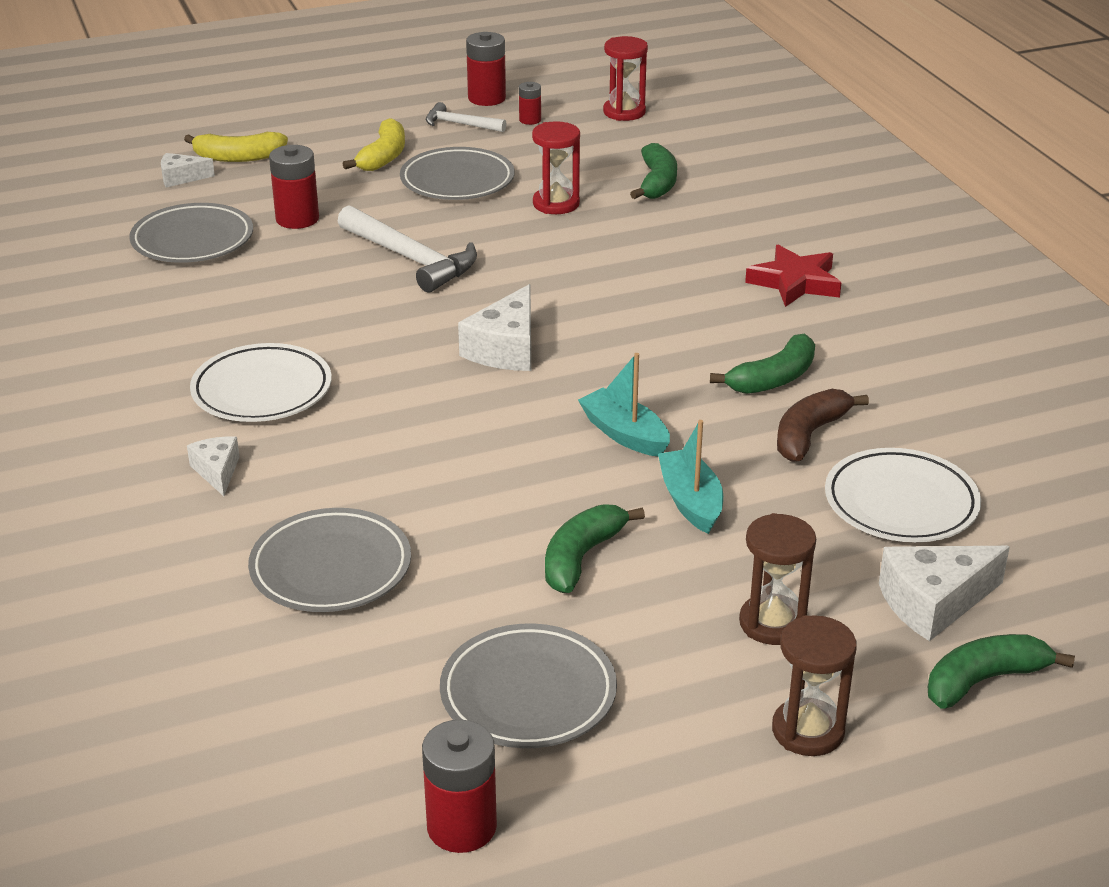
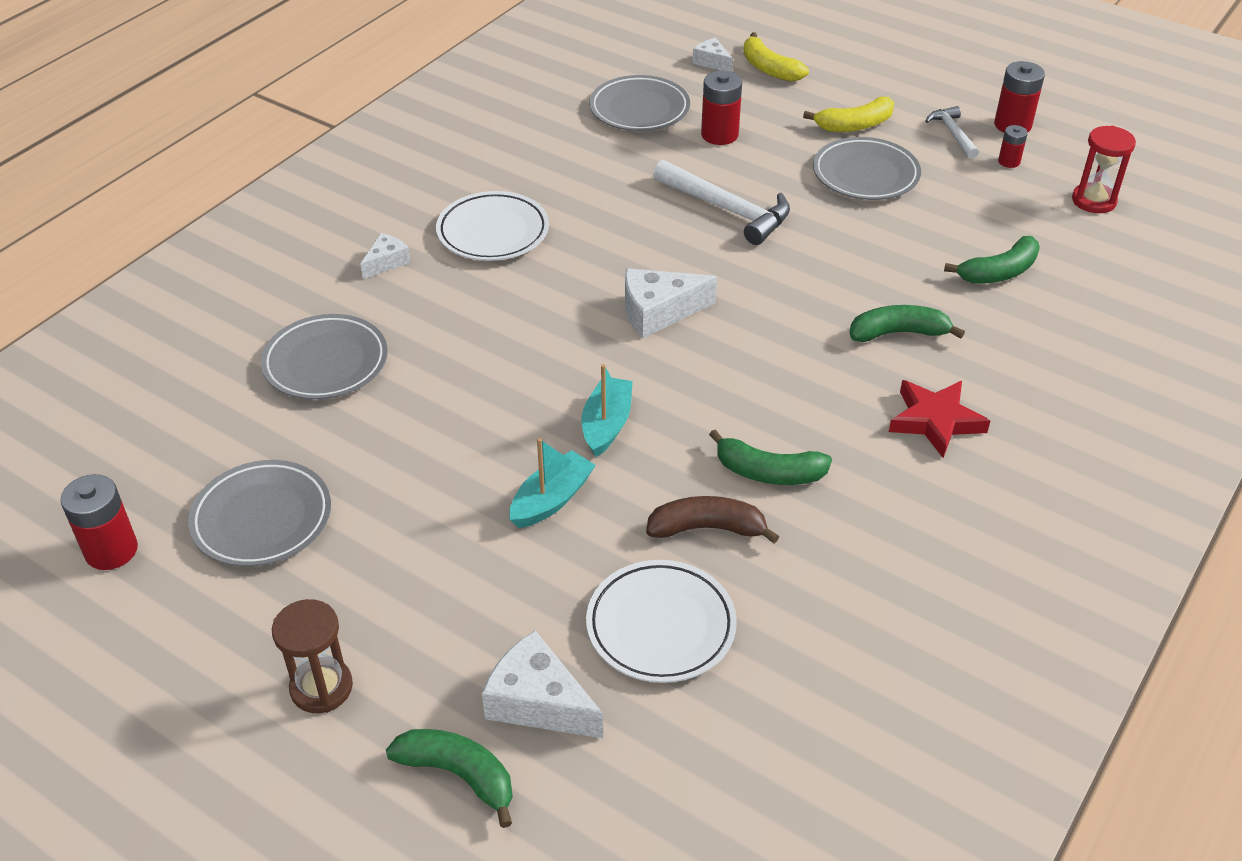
camera: 55 degrees right, 10 degrees up
(411, 259) = (728, 210): white hammer -> white hammer turned 60 degrees counterclockwise
(556, 204) = (894, 237): red hourglass -> none
(581, 557) = (432, 474): green banana -> green banana (898, 333)
(772, 623) = (435, 613): brown hourglass -> none

